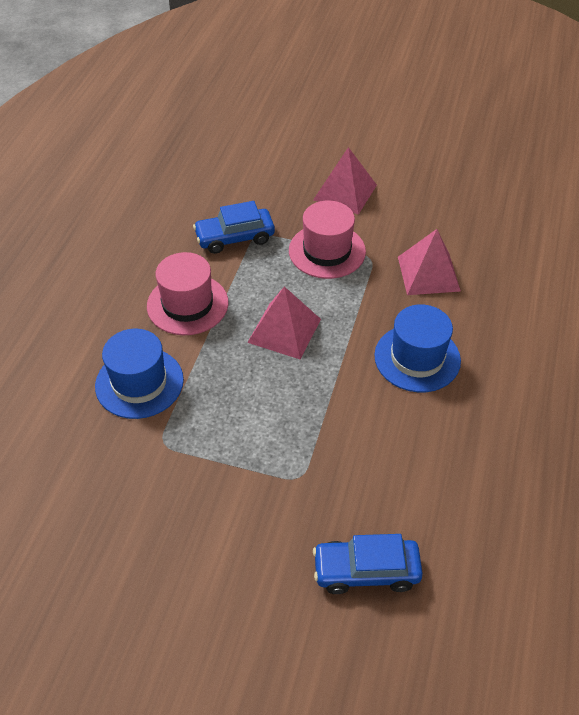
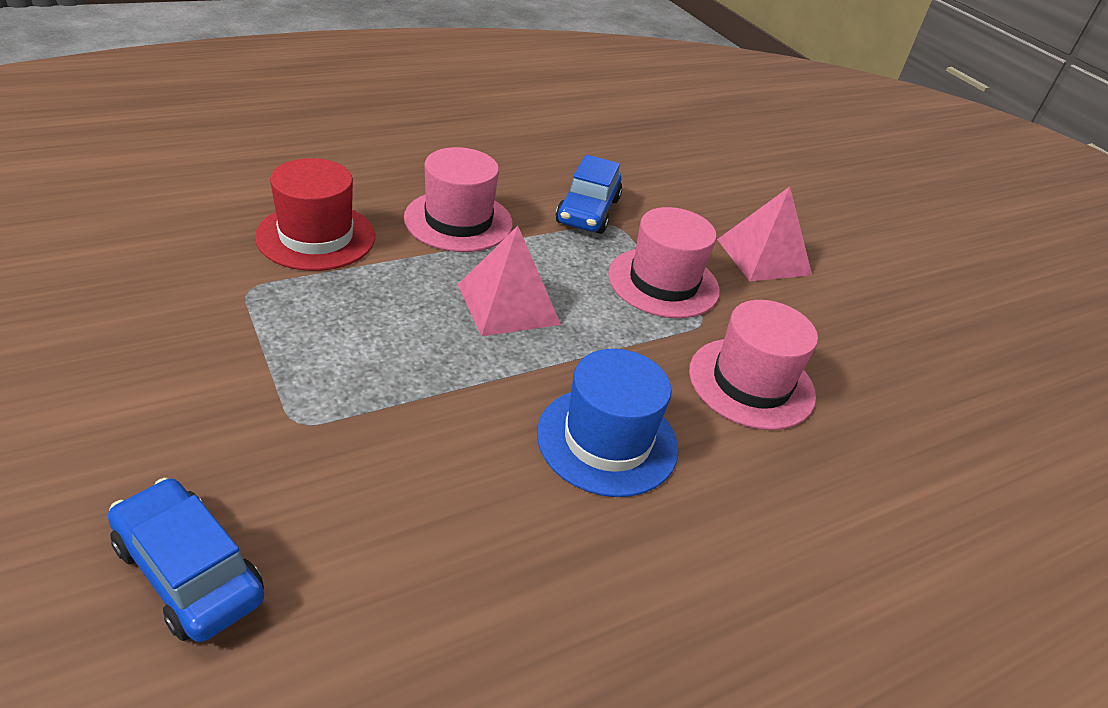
camera: 40 degrees right, 10 degrees down
(139, 383) = (316, 236): blue hat -> red hat
(235, 238) = (588, 211): blue car -> blue car turned 105 degrees counterclockwise
(428, 273) = (751, 383): pink pyramid -> pink hat

